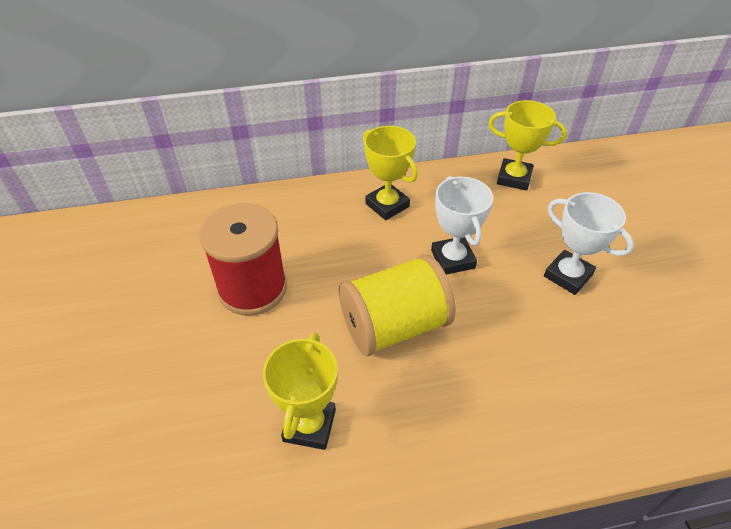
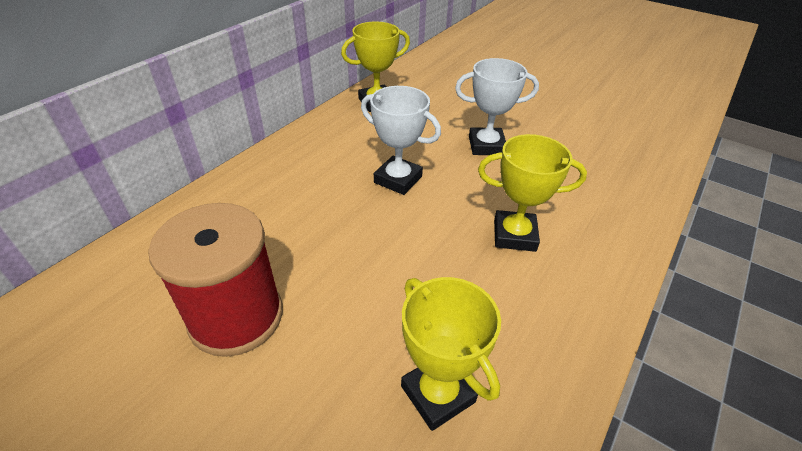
camera: 45 degrees left, 5 degrees down
(387, 205) = (296, 169): yellow trophy -> yellow trophy (514, 235)
(394, 325) = (411, 256): yellow spool -> none

